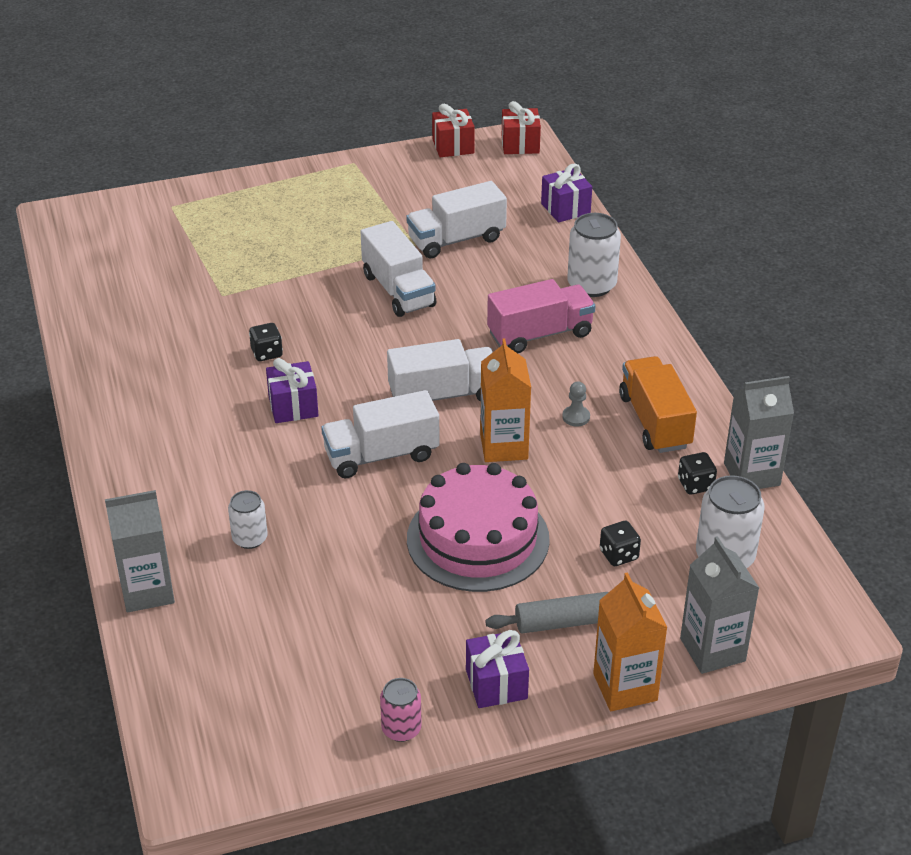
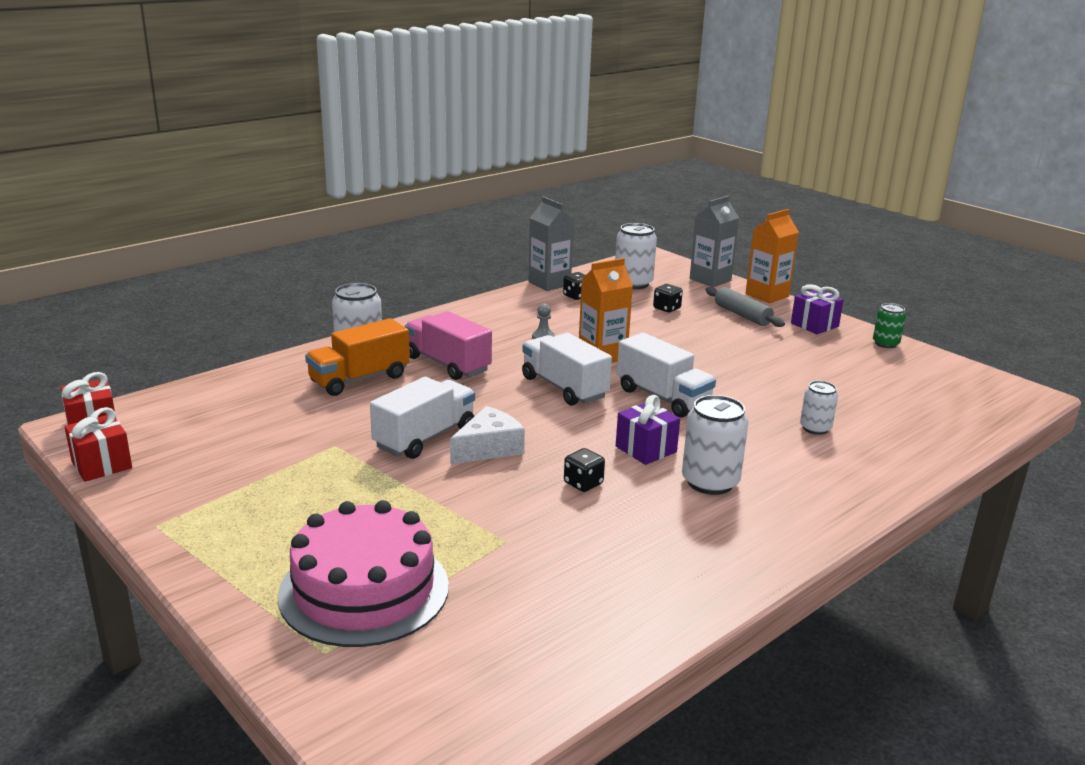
camera: 115 degrees left, 15 degrees down
(147, 591) = (922, 455): grey carton -> none
(215, 424) = (710, 482): none -> white can
(357, 319) = (489, 448): none -> white cheese
(401, 729) = (885, 343): pink can -> green can
(456, 240) = (314, 425): white truck -> none
(478, 539) = (706, 349): pink cake -> pink cake (364, 590)
(565, 208) = (229, 383): purple gift -> none
(654, 421) = (523, 313): orange truck -> orange truck (359, 379)

